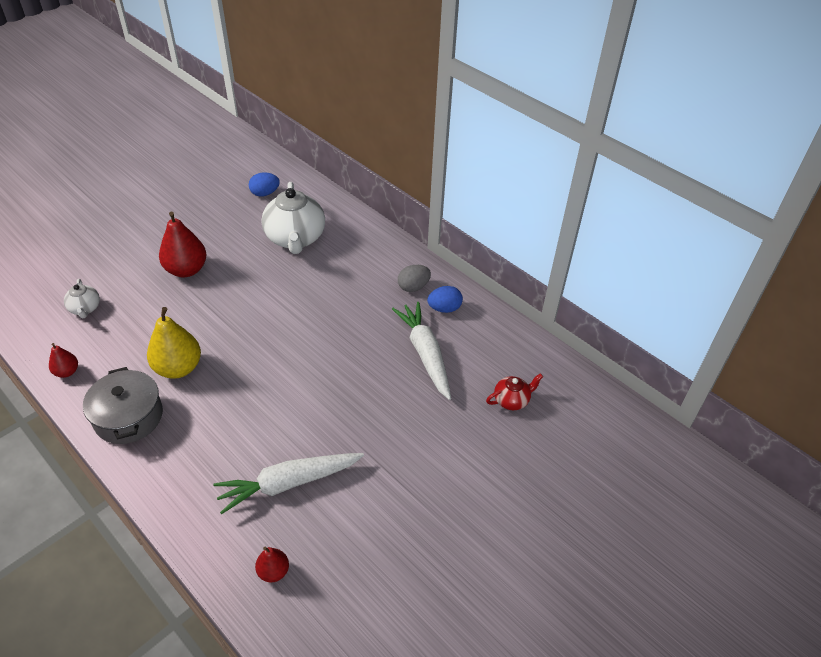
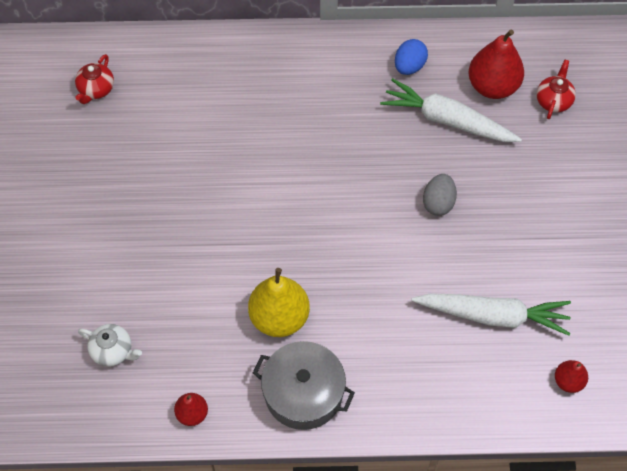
camera: 45 degrees left, 15 degrees up
(186, 270) = (145, 230): red pear -> red pear (492, 86)
(265, 193) = (96, 89): blue egg -> red teapot
(288, 483) = (493, 315): white carrot -> white carrot turned 105 degrees counterclockwise
(295, 239) = (196, 111): white teapot -> none
(413, 287) = (360, 68): grey egg -> grey egg (438, 203)

